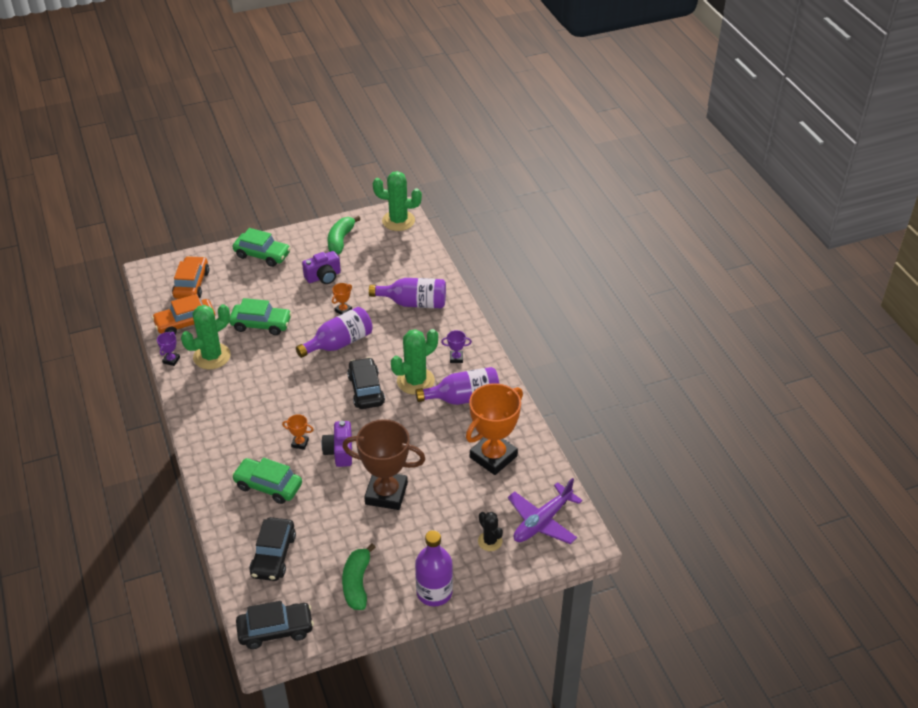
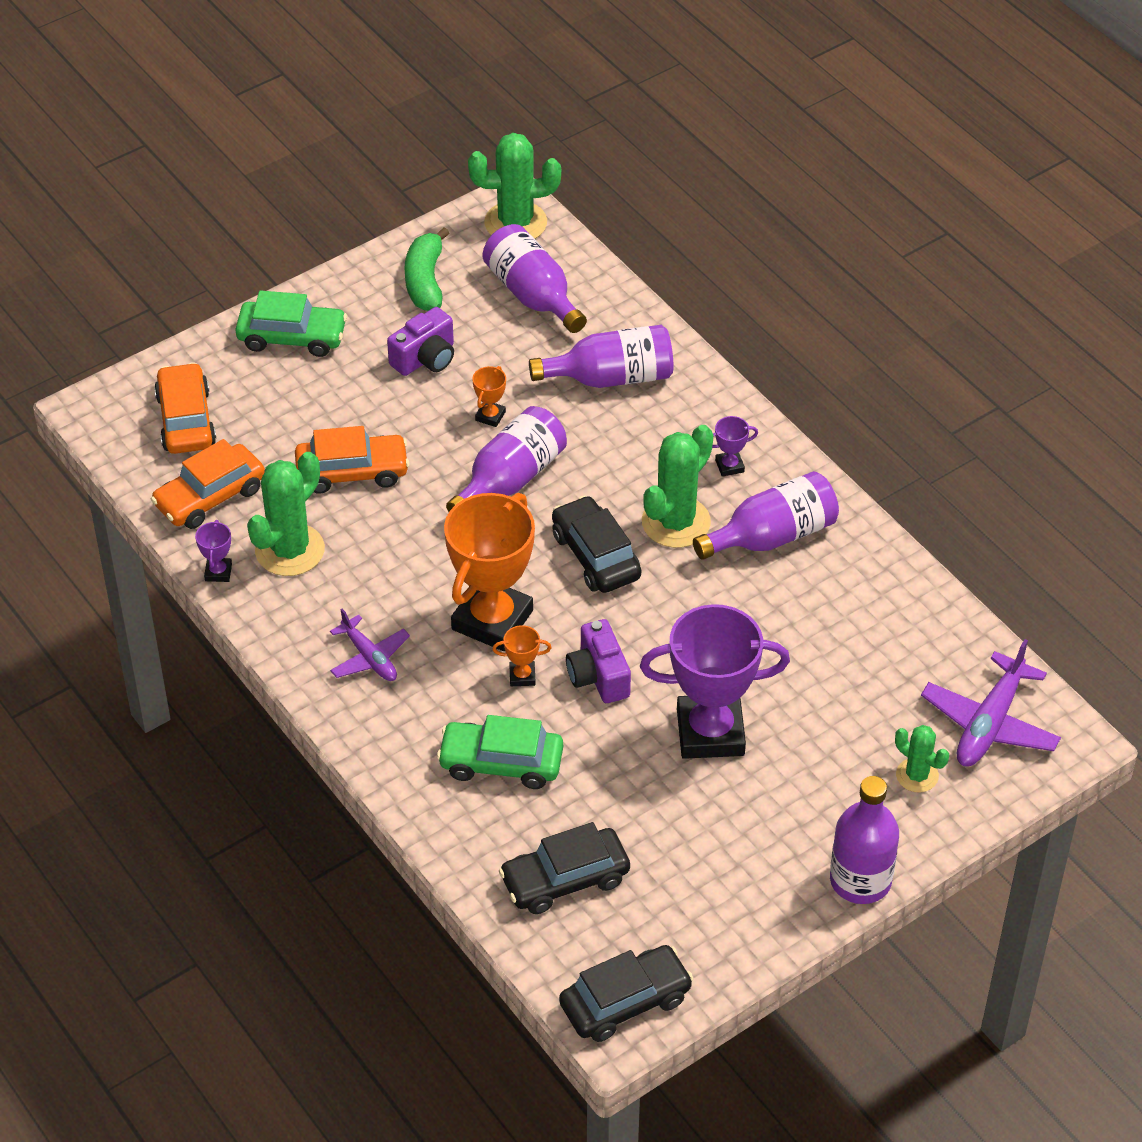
camera: 15 degrees left, 5 degrees up
(226, 418) = (369, 658): none -> purple plane
(261, 324) = (352, 472): green car -> orange car
(273, 555) = (565, 880): black car -> black car turned 75 degrees clockwise
(357, 583) = (726, 894): green banana -> none
(386, 493) = (710, 732): brown trophy -> purple trophy
(391, 256) = (533, 295): none -> purple bottle
(490, 541) = (917, 775): black cactus -> green cactus
(493, 457) = (864, 629): orange trophy -> orange trophy (492, 620)

